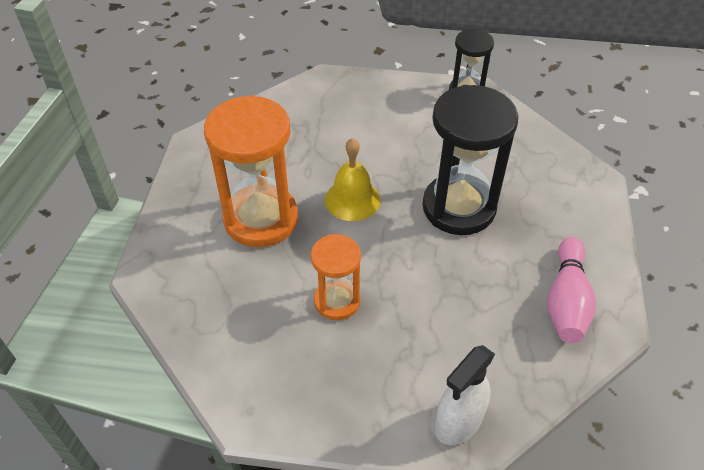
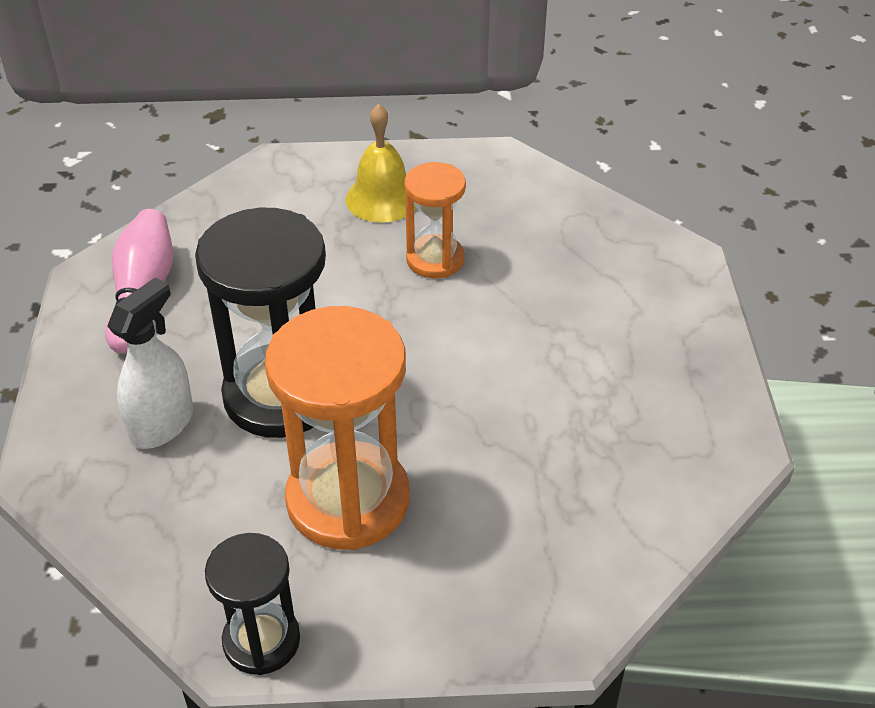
camera: 170 degrees right, 5 degrees down
(261, 219) = (571, 341): orange hourglass -> orange hourglass (348, 500)
(352, 199) = (446, 386): yellow bell -> yellow bell (382, 198)
(458, 422) = (283, 176): white spray bottle -> white spray bottle (162, 424)

